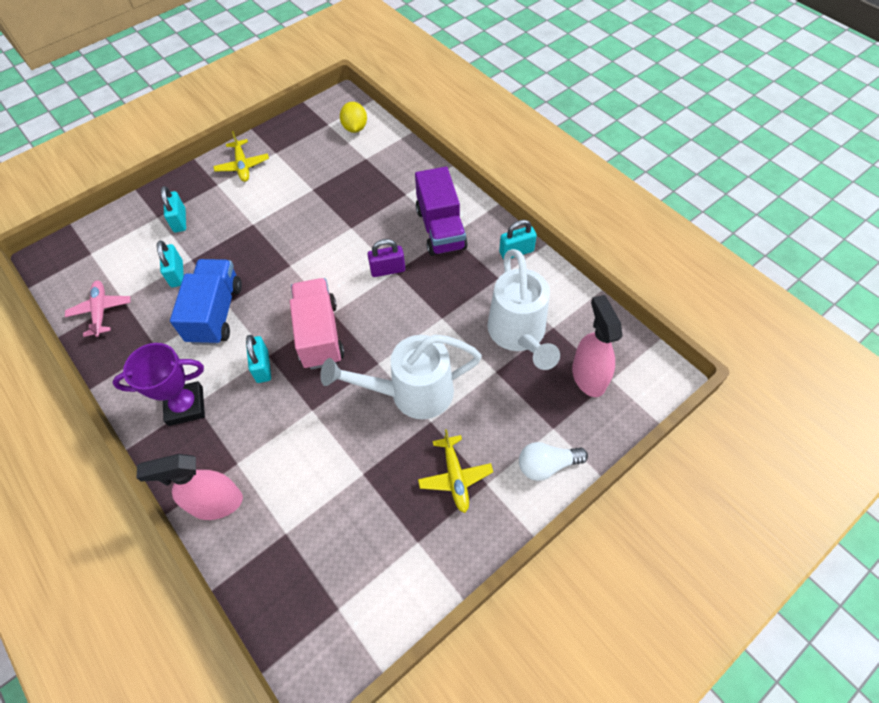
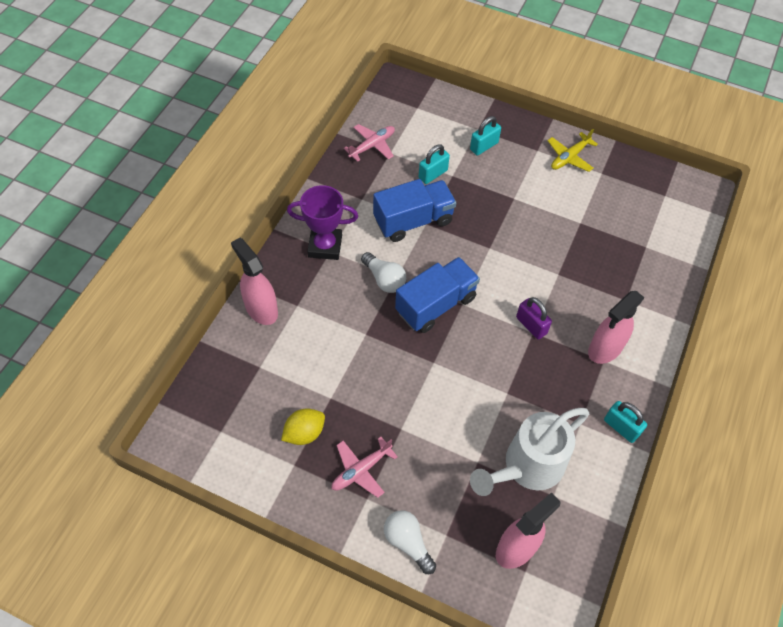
camera: 60 degrees right, 0 degrees up
(186, 406) = (325, 246): purple trophy -> purple trophy turned 45 degrees counterclockwise
(262, 367) = (384, 279): turquoise padlock -> white light bulb
(319, 334) = (435, 304): pink truck -> blue truck
(355, 128) = (676, 220): yellow lemon -> yellow lemon (304, 433)
(412, 393) = (419, 402): white watering can -> none
(441, 229) = (605, 349): purple truck -> pink spray bottle
(455, 477) = (361, 470): yellow plane -> pink plane

